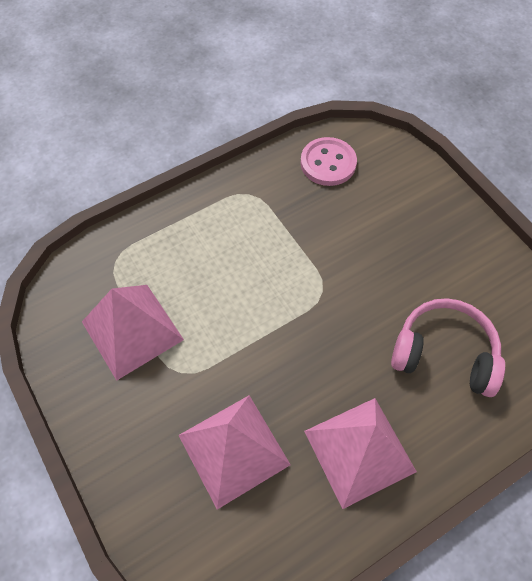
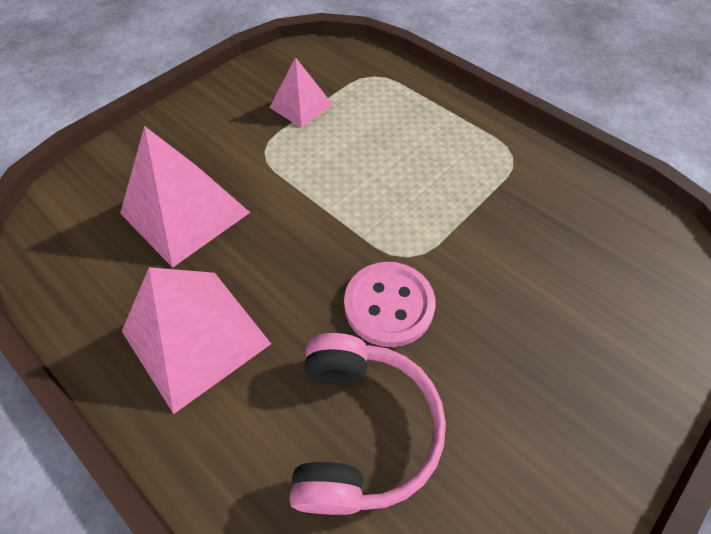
camera: 75 degrees right, 5 degrees down
(132, 330) = (301, 106): pink pyramid -> pink pyramid, size x0.58
(328, 163) = (612, 225): pink button -> pink button (389, 305)

